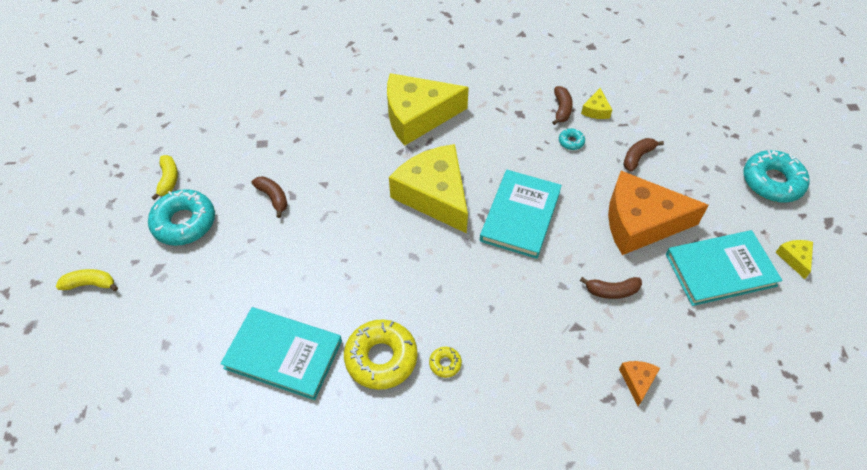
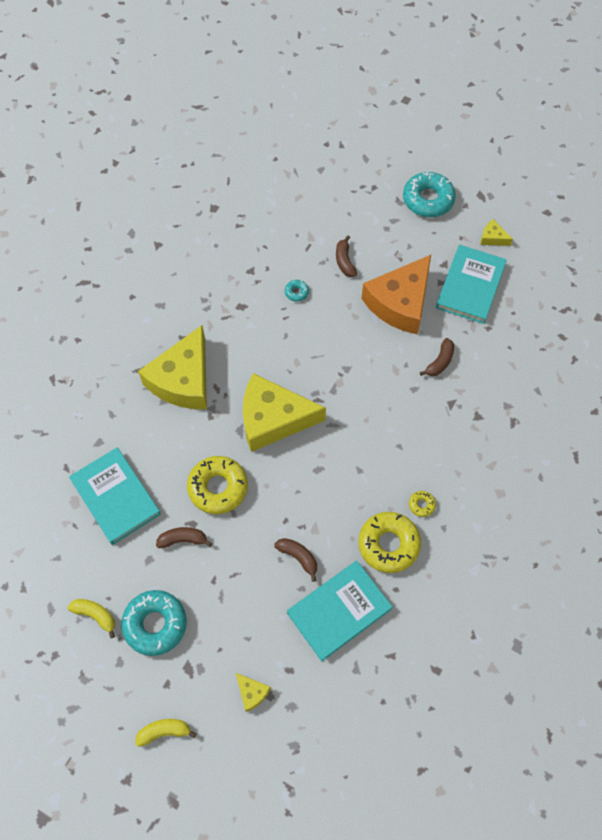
camera: 55 degrees left, 10 degrees up
(90, 284) = (164, 731): yellow banana -> yellow banana turned 45 degrees clockwise
(338, 194) = (218, 487): none -> yellow donut
(520, 216) = (337, 374): turquoise book -> turquoise book (115, 497)
(561, 109) = (260, 275): brown banana -> brown banana (298, 557)
(596, 110) = (280, 254): yellow cheese -> yellow cheese (252, 693)
(637, 381) = (513, 396): orange cheese -> none

